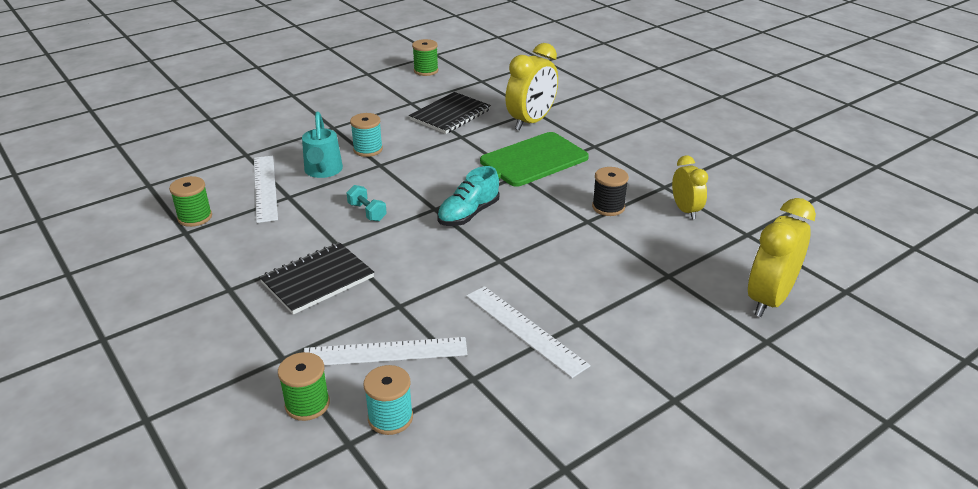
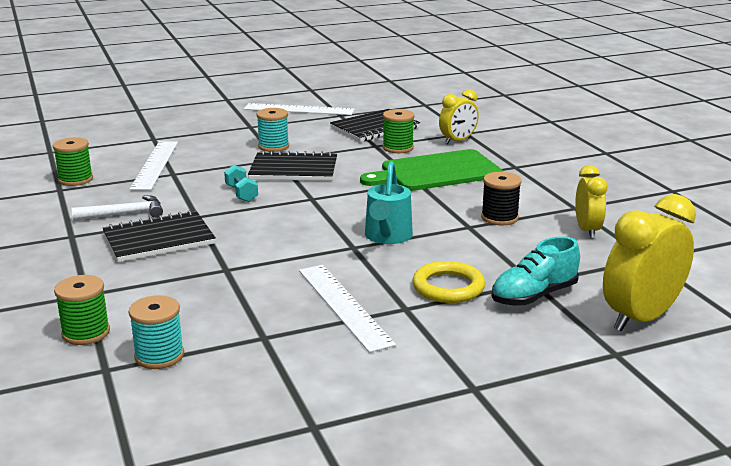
camera: 15 degrees right, 10 degrees down
(268, 254) = (125, 214): none -> white hammer
(323, 171) = (218, 158): turquoise watering can -> turquoise watering can (387, 237)
(385, 352) = (188, 304): white ruler -> white ruler (299, 109)
(401, 176) = (294, 170): none -> black notebook
(426, 71) = (371, 92): green spool -> green spool (398, 148)
(468, 214) = (344, 206): turquoise shoe -> turquoise shoe (534, 296)
(531, 122) = (458, 141): yellow clock -> yellow clock, size x0.61
(602, 293) = (448, 287): none -> yellow ring

